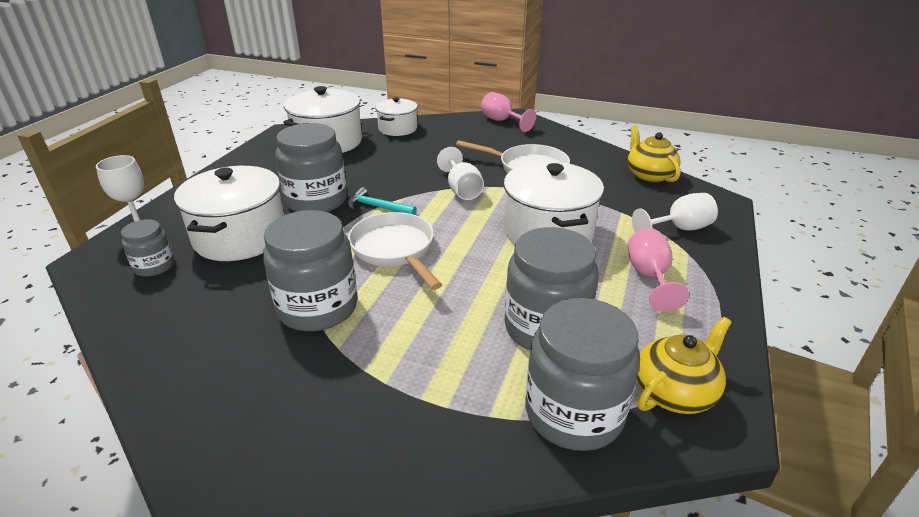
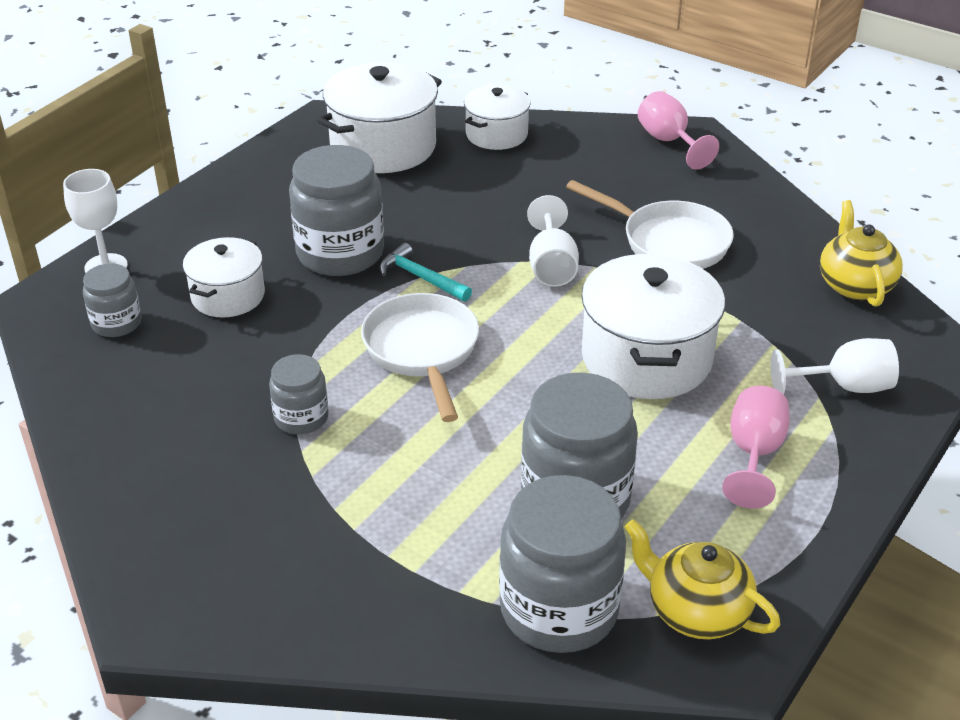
camera: 15 degrees right, 5 degrees up
(240, 236) = (228, 296): white pot -> white pot, size x0.60
(318, 308) = (301, 418): grey jar -> grey jar, size x0.53
(675, 392) = (696, 611): yellow teapot -> yellow teapot turned 120 degrees counterclockwise

